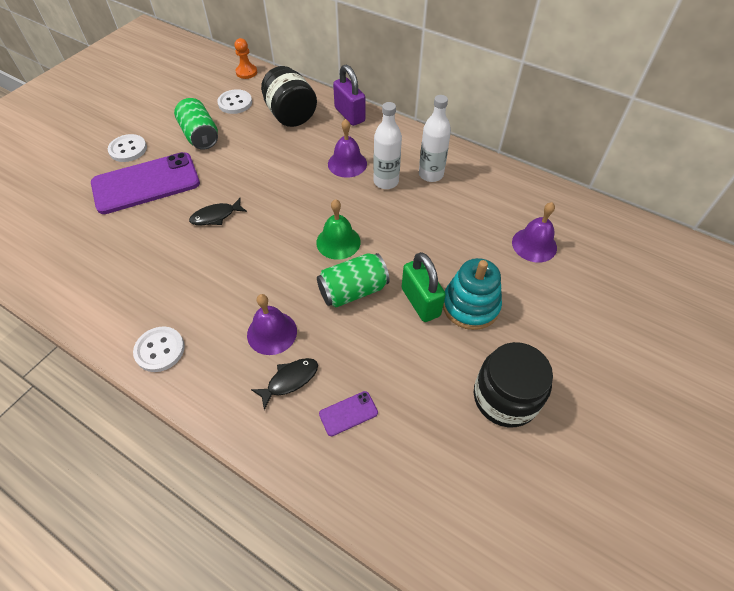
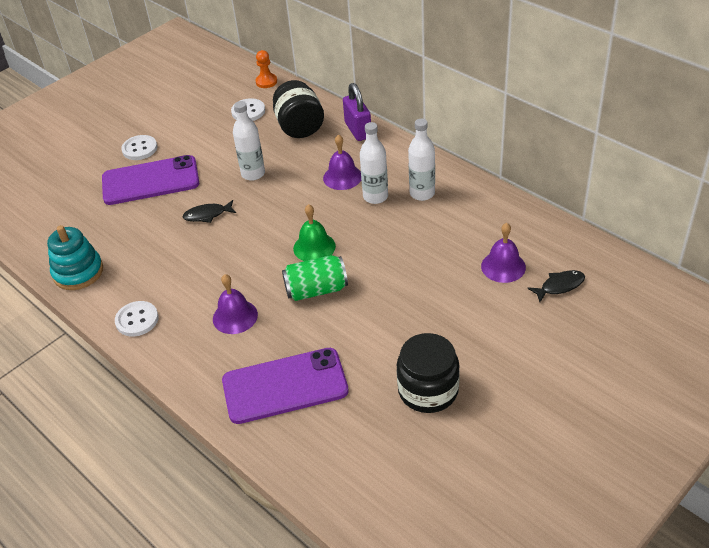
camera: 15 degrees right, 10 degrees down
(200, 136) = (208, 141): green can -> none
(255, 167) = (253, 174): none -> white bottle
(290, 380) = (241, 355): black fish -> black fish (559, 286)
(348, 413) = (285, 386): purple phone -> purple phone, size x2.47
(420, 302) = (375, 305): green padlock -> none
(470, 306) = (421, 313): turquoise stacking toy -> turquoise stacking toy (78, 272)

